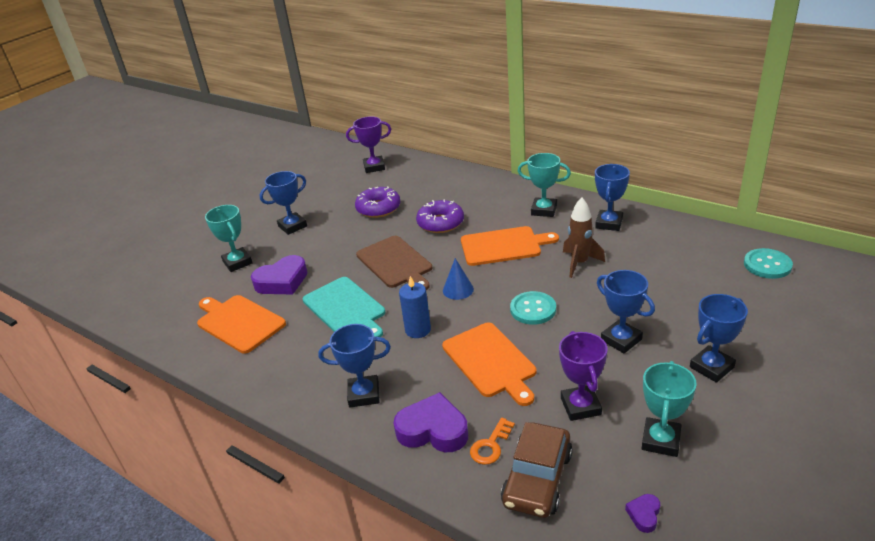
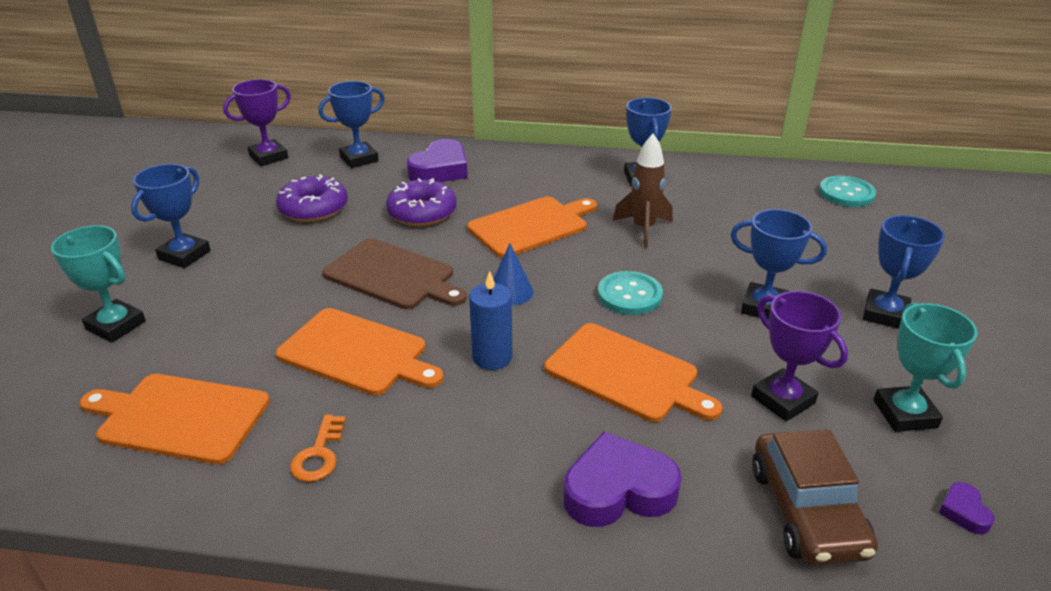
camera: 30 degrees left, 0 degrees up
(282, 281) = (220, 337): purple heart -> purple heart (440, 170)
(345, 308) = (357, 353): turquoise cutting board -> orange cutting board
(364, 394) = (476, 470): blue trophy -> blue trophy (359, 159)
(491, 445) = (713, 486): orange key -> orange key (319, 454)
(544, 210) = (551, 176): turquoise trophy -> none

